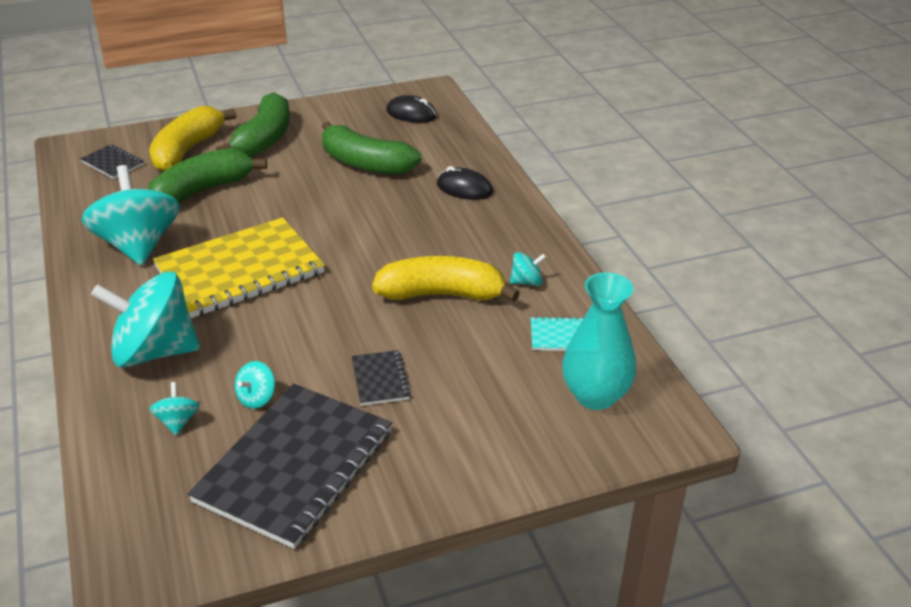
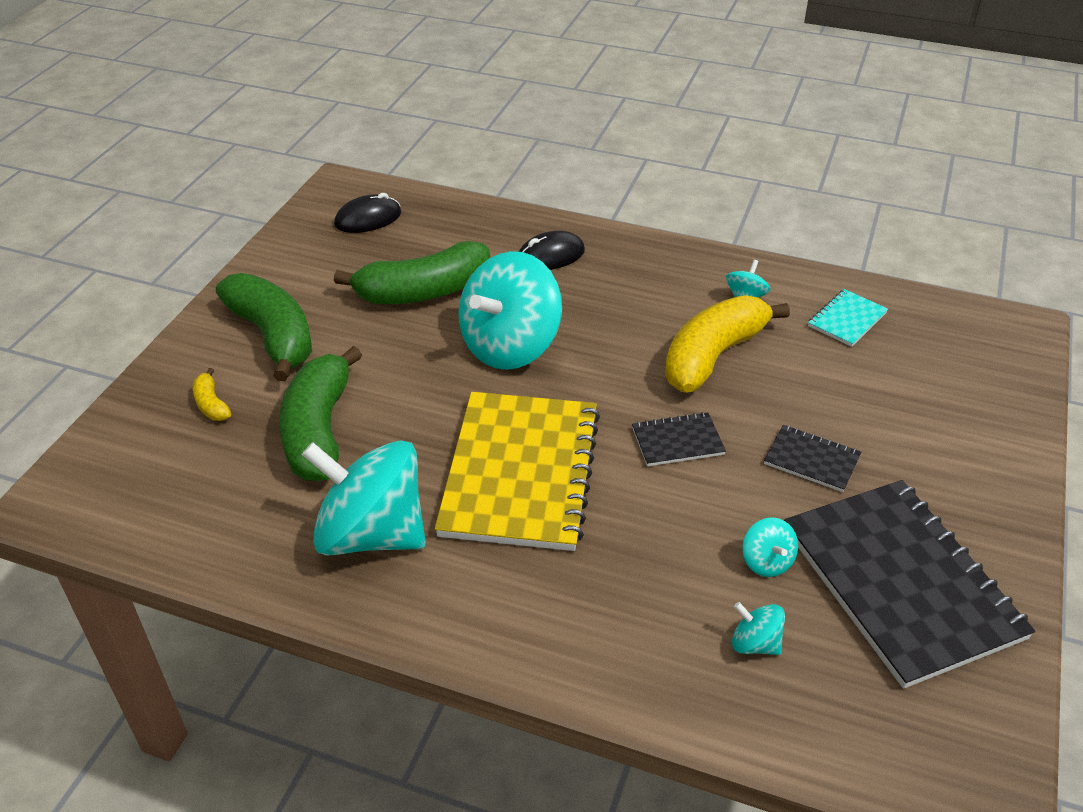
camera: 50 degrees left, 5 degrees up
(112, 163) = (149, 479): black notebook -> black notebook (677, 441)
(154, 352) = (606, 609): turquoise spinning top -> turquoise spinning top (510, 346)
(187, 150) = (211, 404): yellow banana -> yellow banana, size x0.43
(595, 396) = (945, 346): turquoise vase -> none

